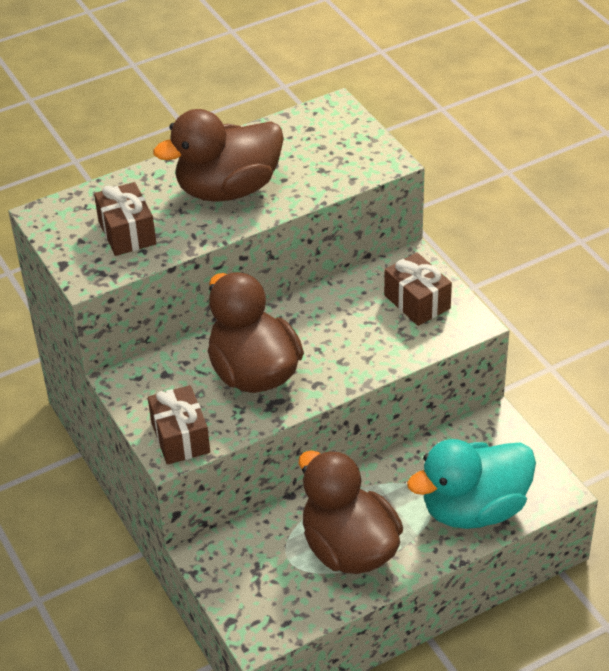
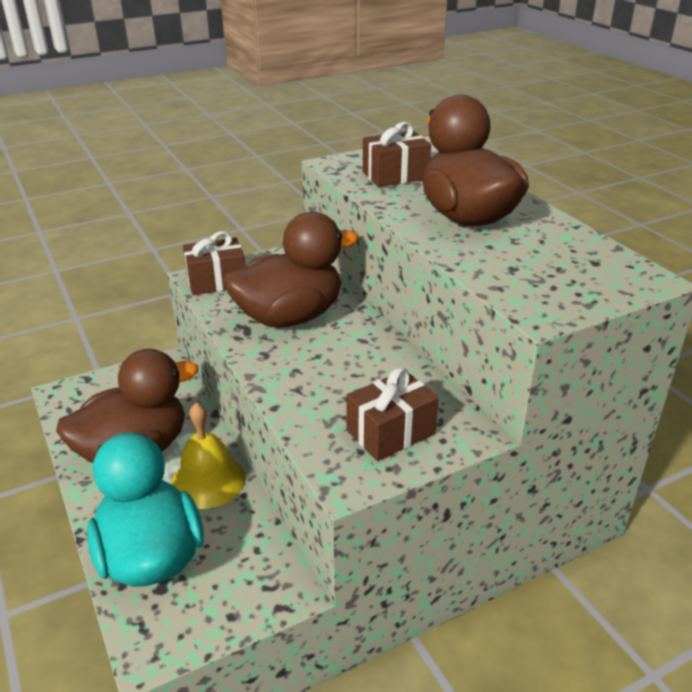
camera: 90 degrees right, 10 degrees down
(385, 485) = (208, 481): none -> yellow bell

